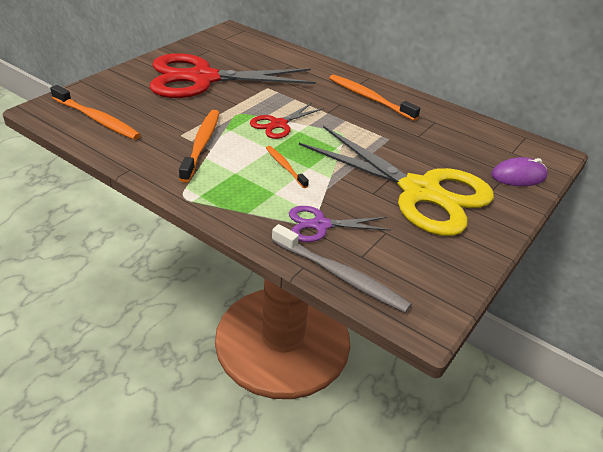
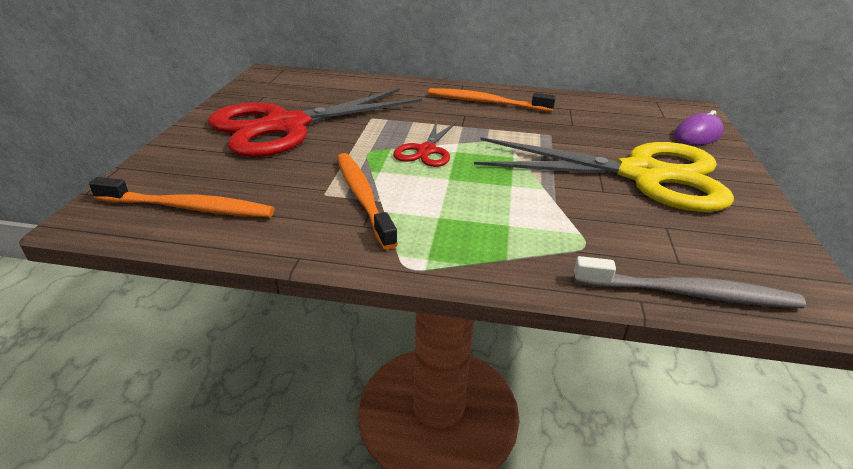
camera: 25 degrees left, 5 degrees down
(285, 167) = (486, 192): orange toothbrush -> none
(320, 225) = (598, 243): purple scissors -> none

